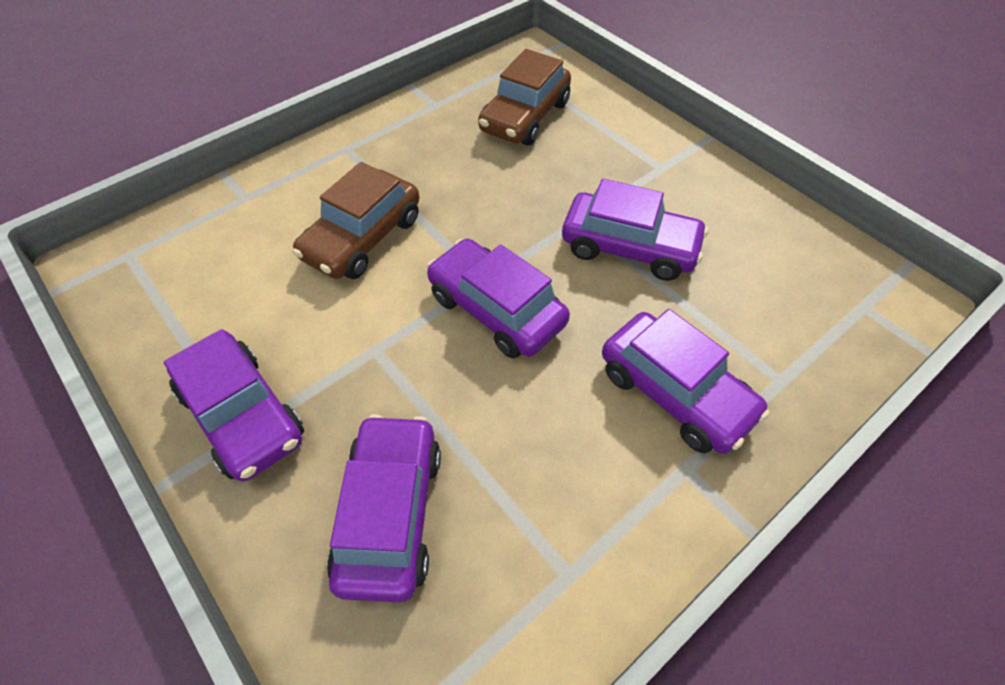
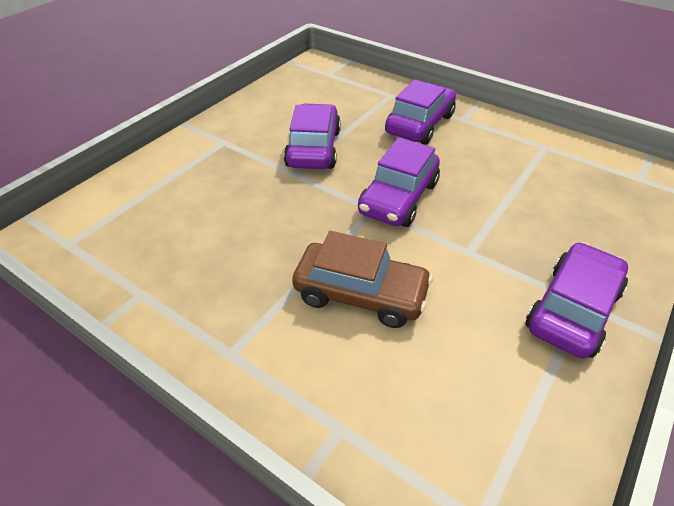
camera: 105 degrees left, 10 degrees down
(390, 513) = (571, 212): purple car -> none
(525, 117) = (162, 221): brown car -> none

